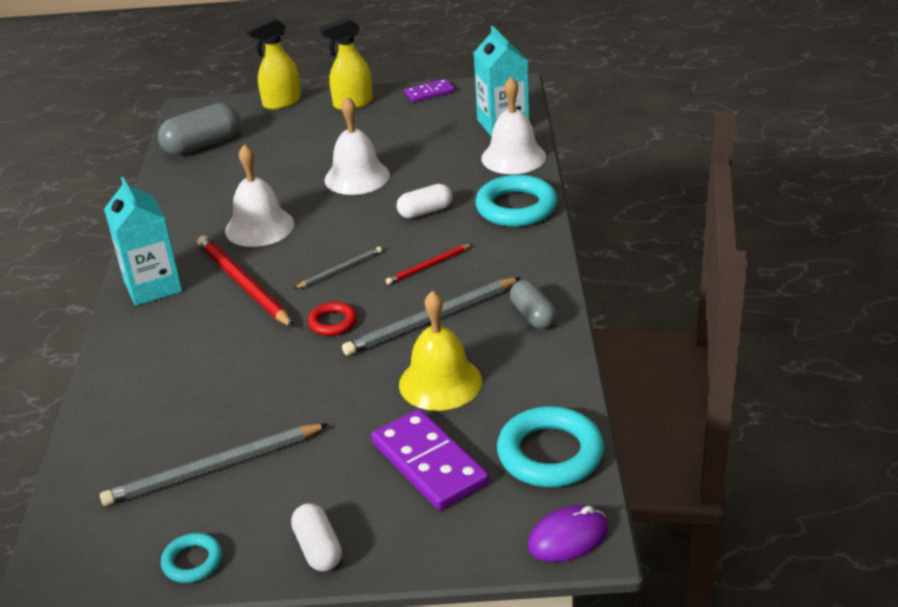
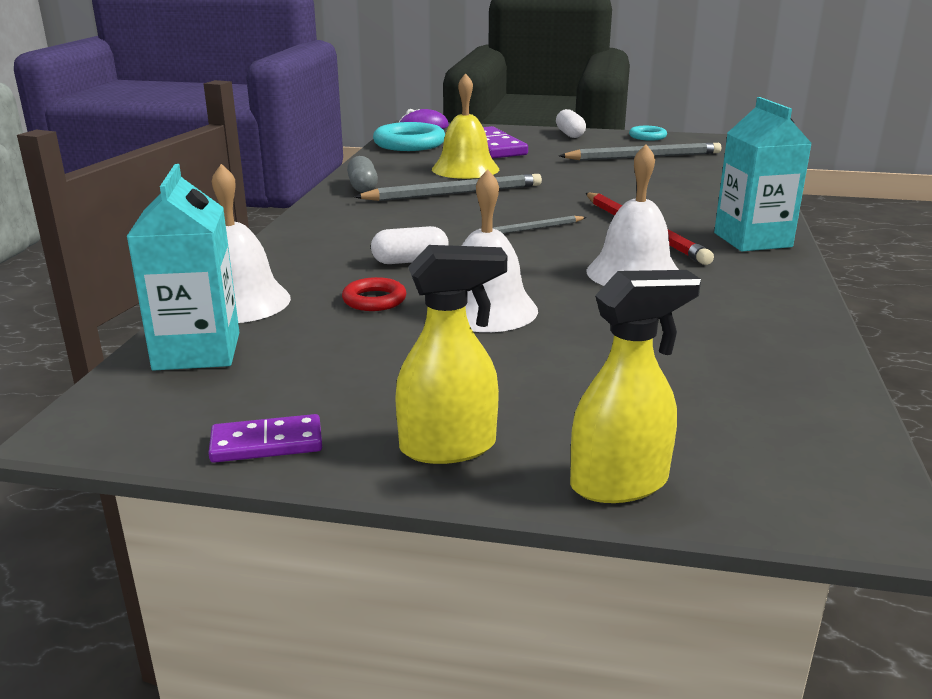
camera: 170 degrees left, 10 degrees down
(202, 145) = (779, 404): grey capsule -> none
(332, 322) = (547, 200): red ring -> red ring (374, 300)
(428, 266) = (436, 221): red pencil -> none
(516, 207) = (297, 251): turquoise ring -> none

